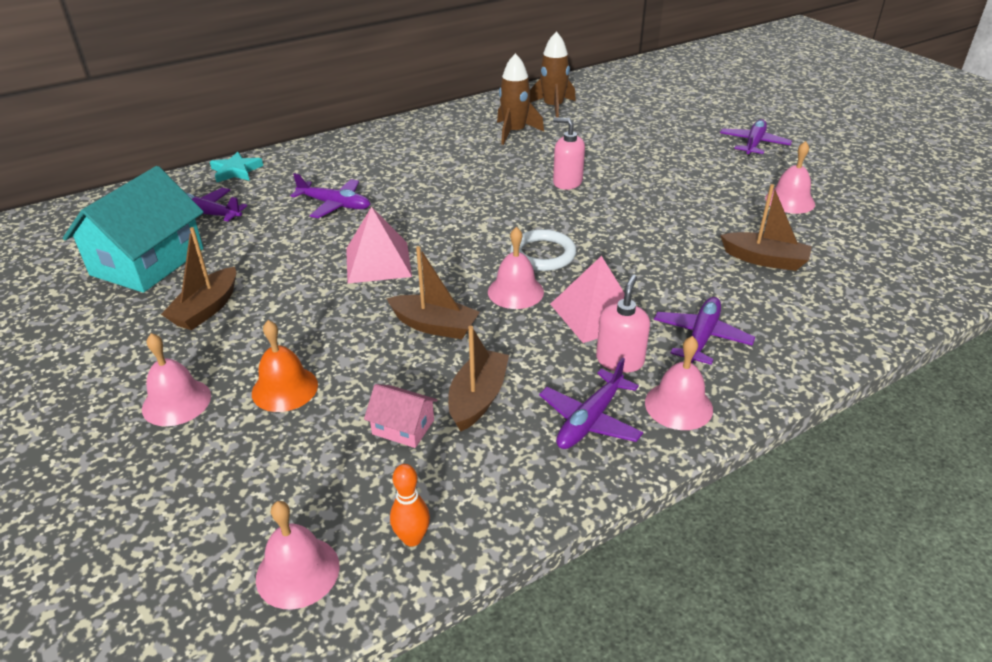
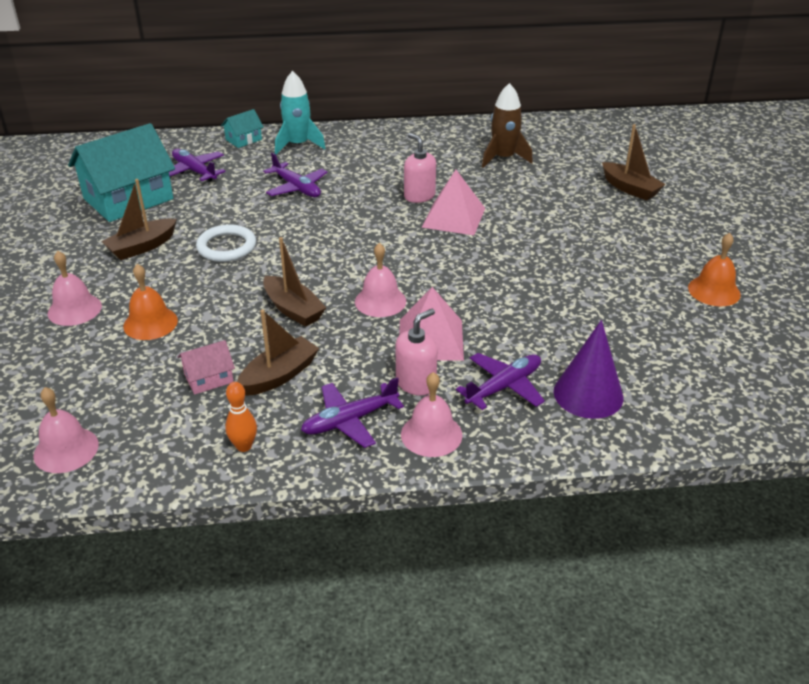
camera: 25 degrees right, 0 degrees up
(236, 171) = (243, 139): turquoise star -> turquoise house
(301, 163) = (298, 145): none -> turquoise rocket
(378, 262) = (292, 245): pink pyramid -> pink pyramid (453, 217)
(403, 427) = (208, 378): pink house -> pink house turned 75 degrees counterclockwise
(412, 538) = (153, 456): orange bowling pin -> orange bowling pin (244, 446)
(543, 254) = (431, 276): white ring -> white ring (226, 247)
(553, 107) = (561, 142): brown rocket -> none
(567, 182) = (510, 217): pink soap dispenser -> pink soap dispenser (419, 196)
(753, 144) = (733, 225): purple plane -> none
(765, 260) = (631, 338): brown boat -> brown boat (630, 189)
(777, 320) = (588, 394): none -> purple cone
(790, 201) = (714, 291): pink bell -> orange bell

